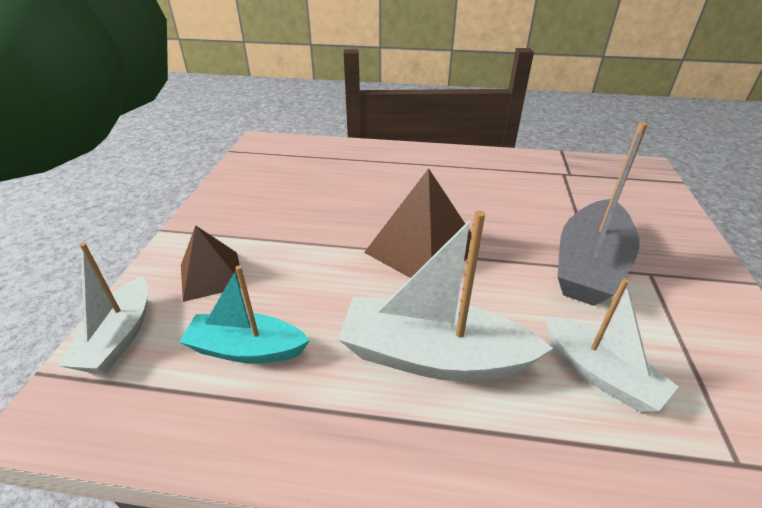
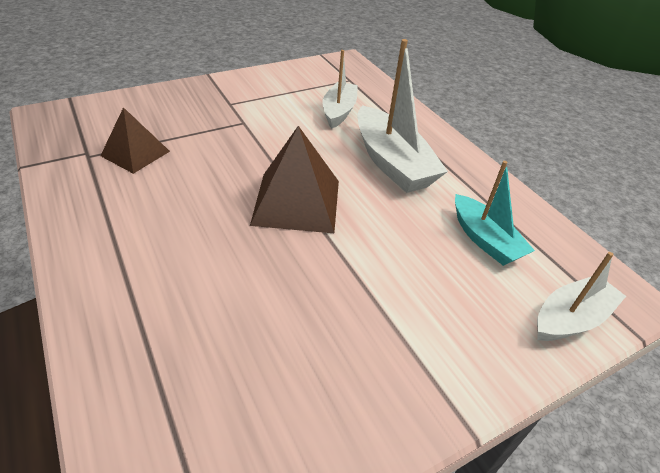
camera: 130 degrees left, 5 degrees up
(211, 275) = (466, 316): brown pyramid -> brown pyramid (135, 153)
(589, 265) = (242, 124): grey boat -> none

